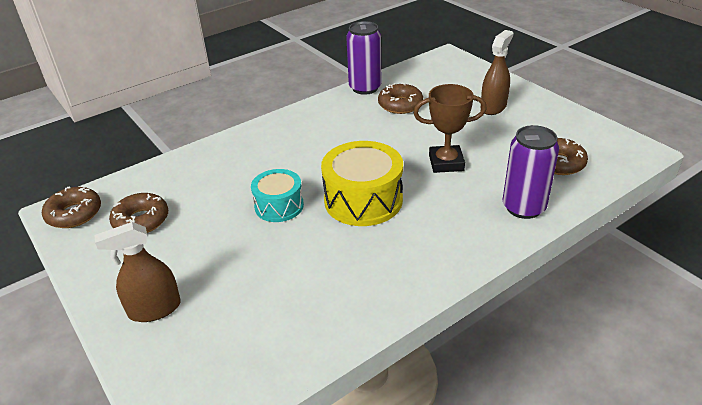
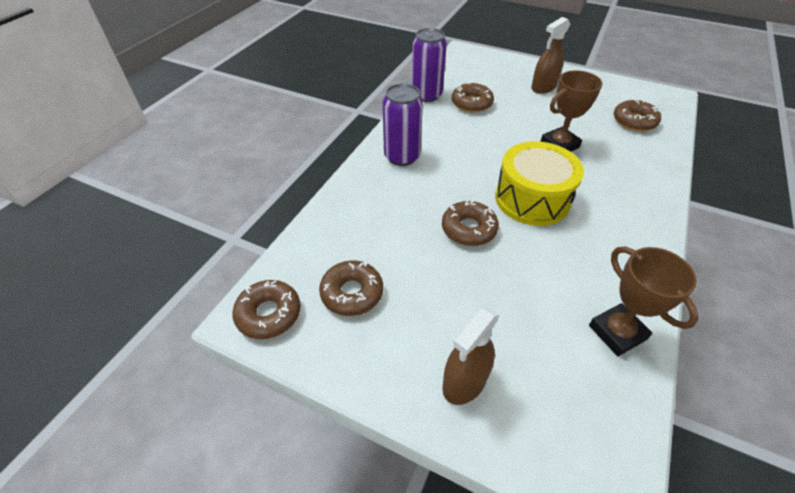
camera: 30 degrees left, 10 degrees up
(279, 206) = (469, 229): turquoise drum -> brown donut
(314, 327) = (617, 332): none -> brown trophy
(493, 107) = (543, 87): brown spray bottle -> brown spray bottle turned 135 degrees counterclockwise
(523, 207) = (650, 165): purple can -> purple can (402, 157)

